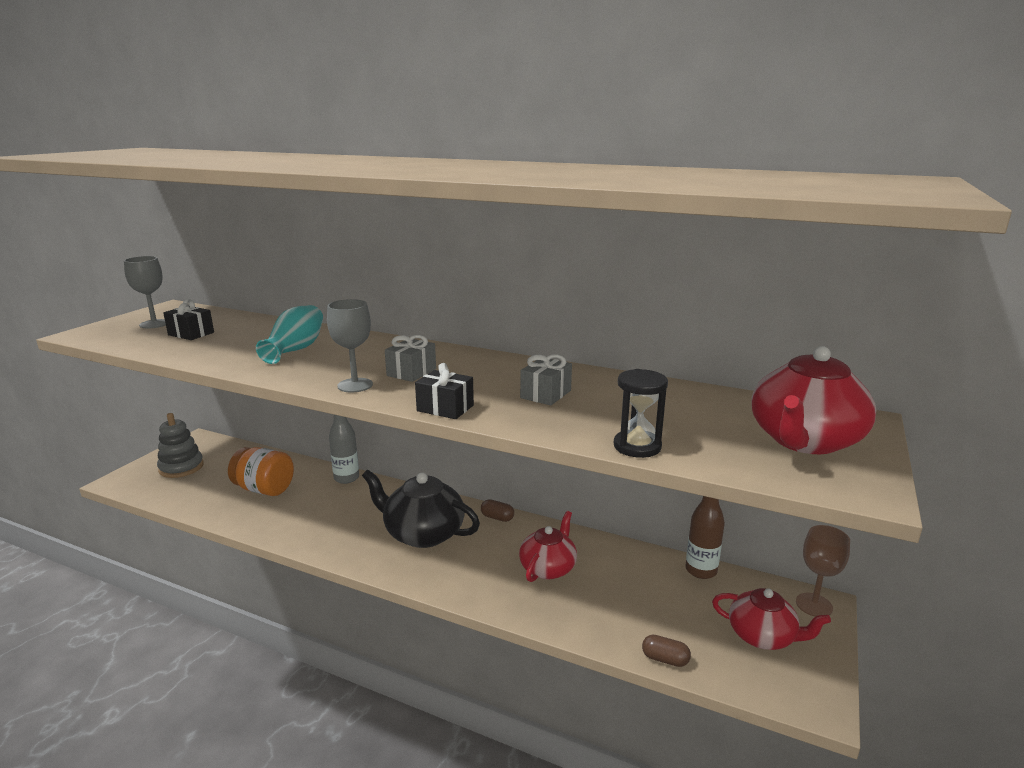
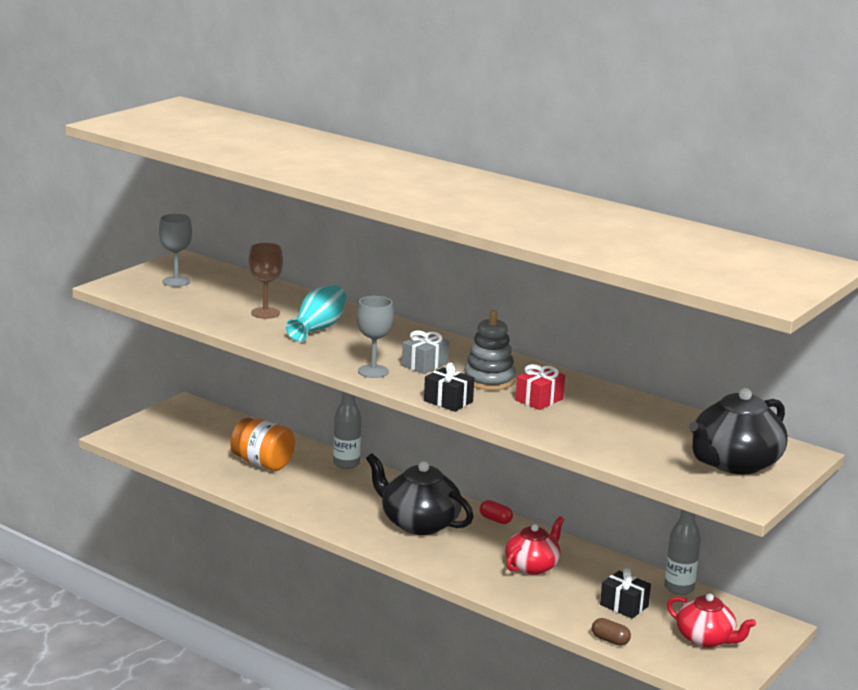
camera: 10 degrees right, 0 degrees up
(181, 467) = (175, 431): grey stacking toy -> grey stacking toy (489, 380)
(191, 334) = (215, 298): black gift -> black gift (624, 605)
(497, 517) = (495, 520): brown capsule -> red capsule
(545, 394) = (539, 400): grey gift -> red gift
(637, 446) = (593, 450): black hourglass -> none
(701, 570) = (679, 588): brown bottle -> grey bottle
(804, 440) = (734, 463): red teapot -> black teapot
(814, 605) = (770, 626): brown goblet -> brown goblet (265, 313)

